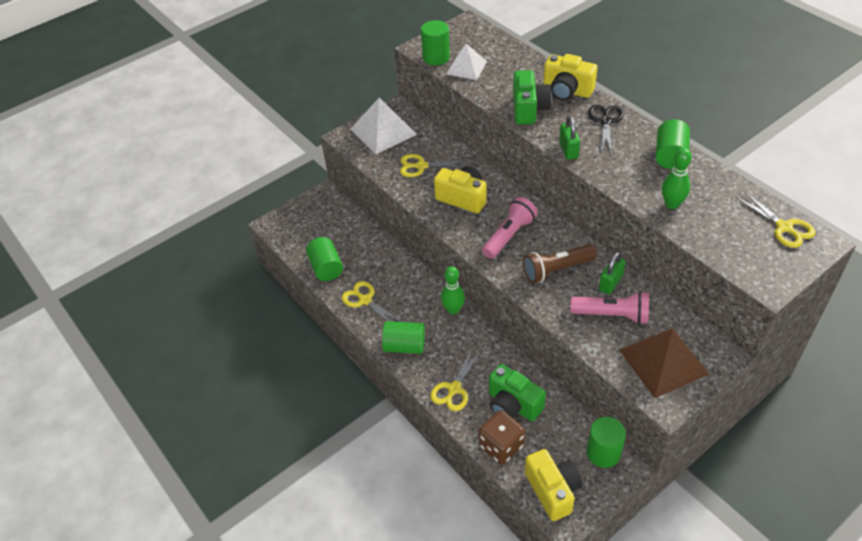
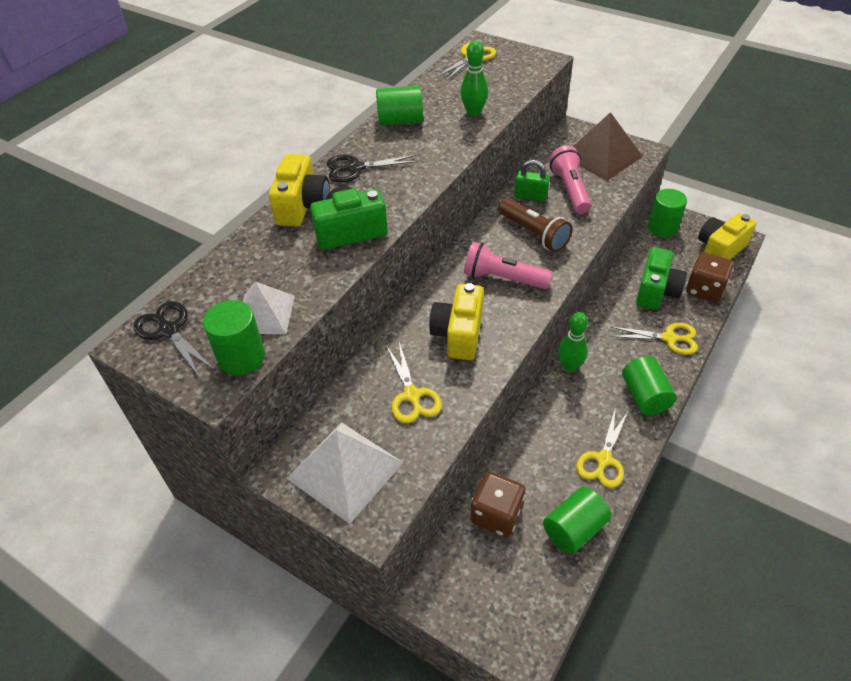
camera: 110 degrees left, 0 degrees up
(355, 234) = (496, 515): none -> brown dice
(470, 34) = (169, 331): none -> black scissors
(568, 150) = (419, 187): green padlock -> none

